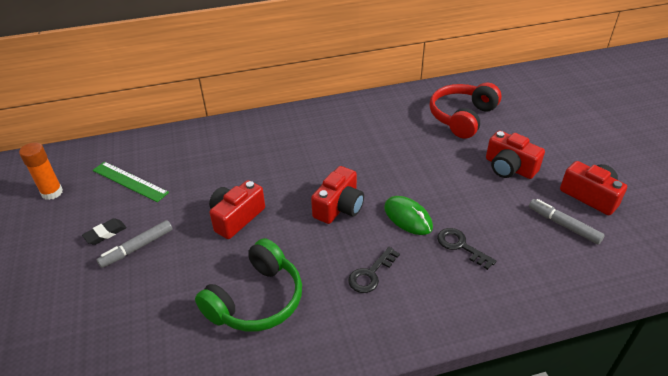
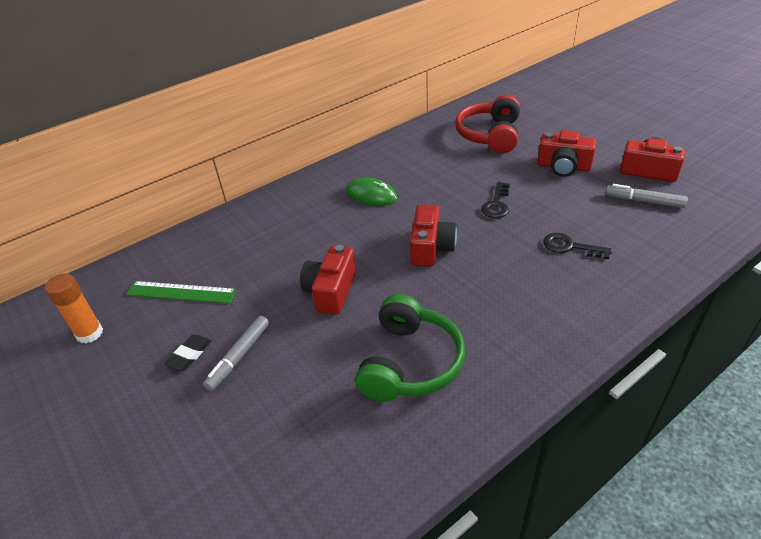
camera: 20 degrees left, 0 degrees up
(371, 274) = (506, 299): black key -> black key (496, 204)
(408, 217) = (504, 237): green mouse -> green mouse (371, 195)

